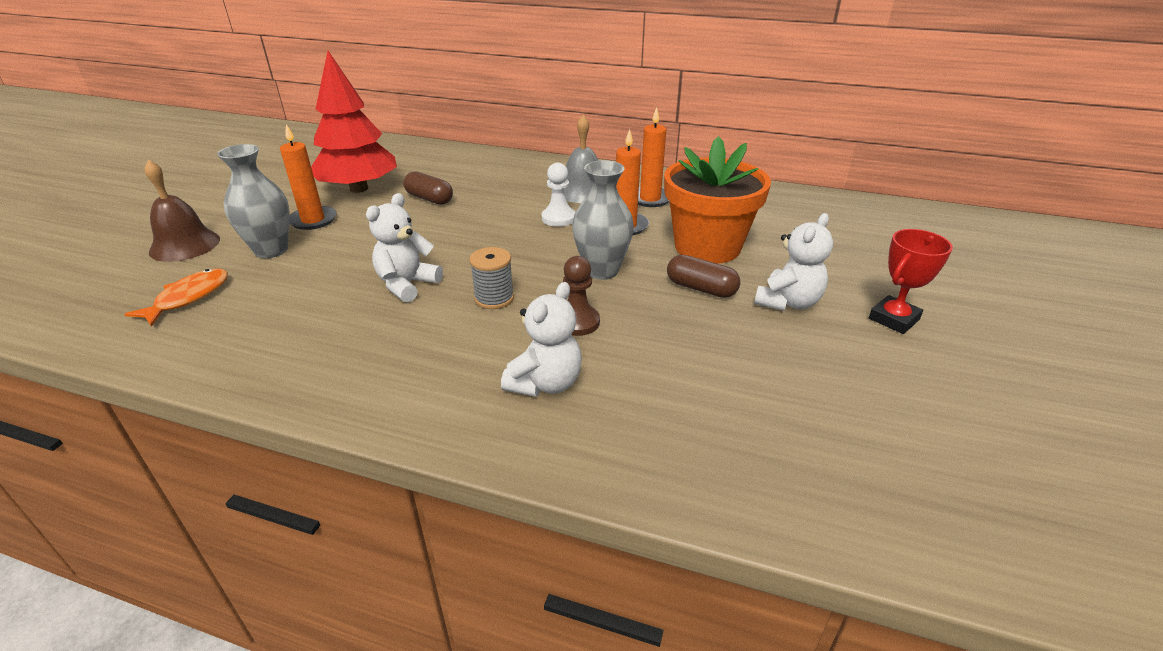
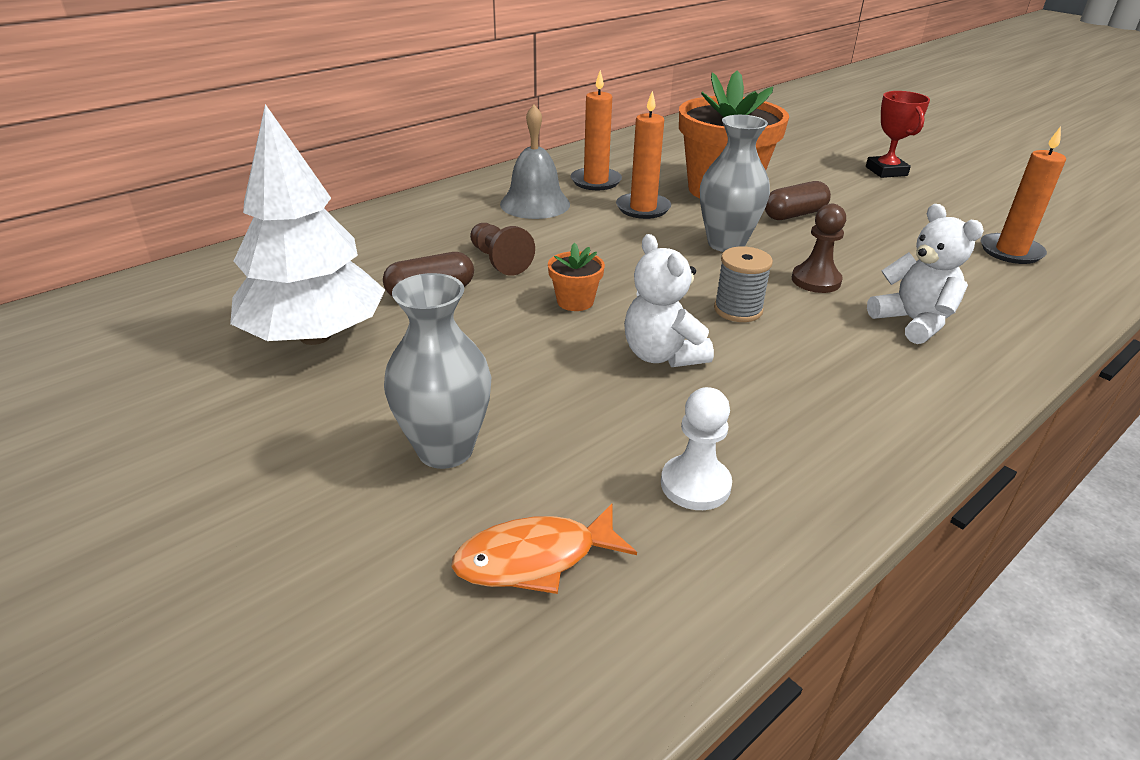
camera: 60 degrees left, 0 degrees up
(185, 245) = (310, 550): brown bell -> none
(188, 298) = (535, 558): orange fish -> orange fish turned 75 degrees counterclockwise
(313, 220) = (379, 394): orange candle -> orange candle (1010, 251)
(359, 189) = (315, 336): red tree -> white tree
(454, 240) = (575, 301): none -> orange flower pot
(486, 204) = (499, 261): none -> brown pawn
(558, 218) = (587, 232): white pawn -> white pawn (695, 485)
(788, 302) = (840, 193): white teddy bear -> none

